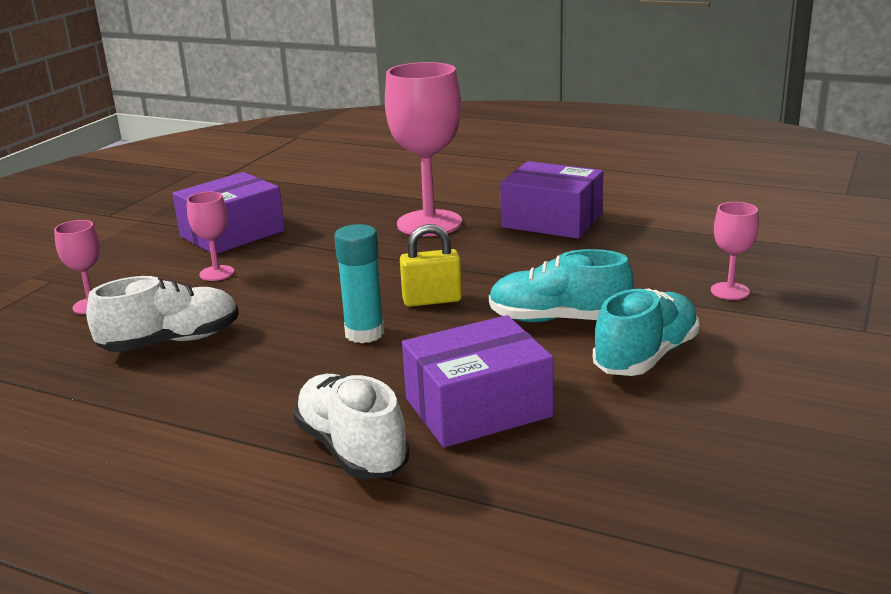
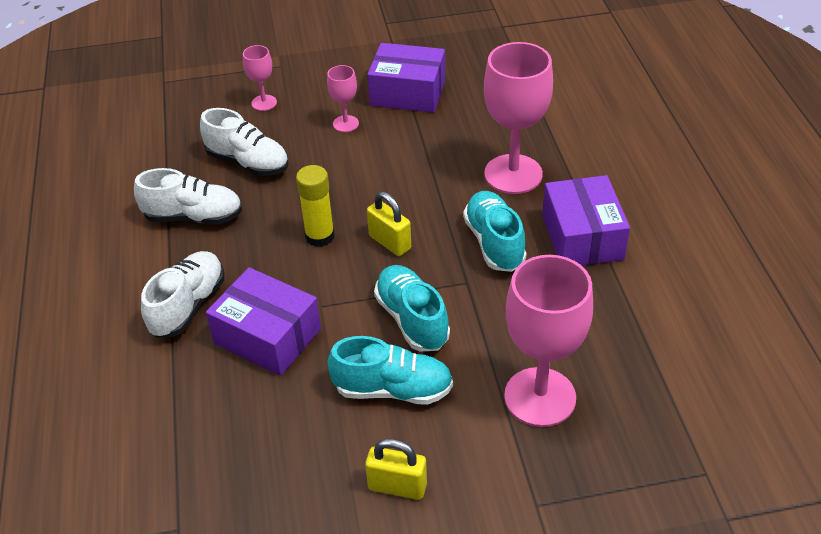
camera: 55 degrees right, 20 degrees up
(200, 402) = (194, 217): none -> white shoe
(364, 333) = (320, 236): turquoise glue stick -> yellow glue stick
(506, 255) = (494, 243): none -> turquoise shoe
(730, 291) = (540, 397): pink goblet -> pink goblet, size x2.09
(787, 392) = (397, 486): none -> yellow padlock

